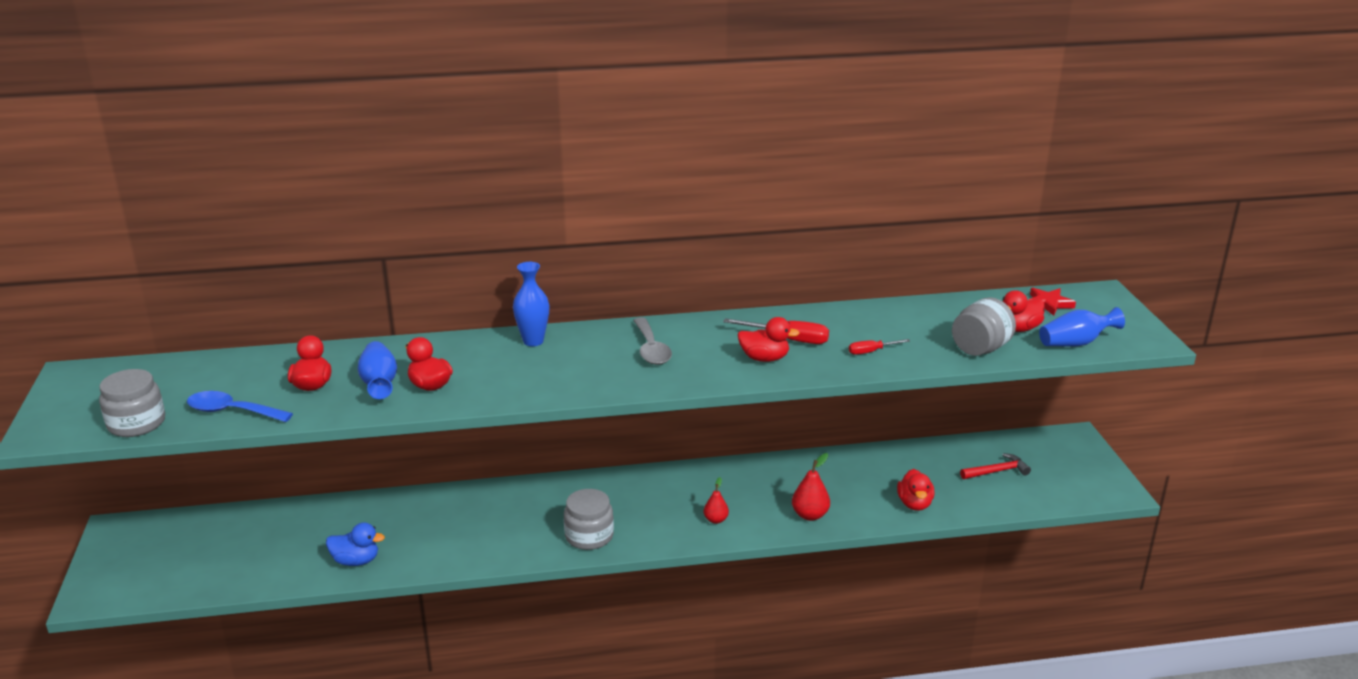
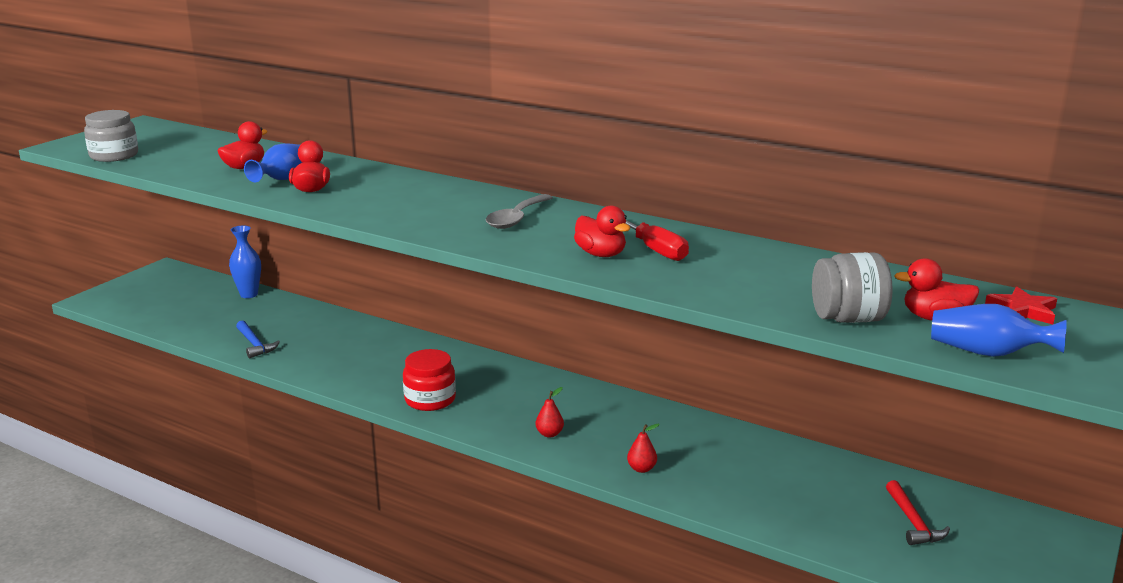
camera: 40 degrees right, 5 degrees down
(232, 411) = (172, 166): blue spoon -> none
(356, 561) = (255, 344): blue duck -> blue hammer
(533, 341) = (438, 187): blue vase -> blue vase (249, 294)
(589, 536) = (430, 399): grey jar -> red jar
(810, 515) = (641, 469): red pear -> red pear, size x0.66
(871, 351) = (718, 282): red screwdriver -> none
(914, 504) = (766, 508): red duck -> none
(997, 471) = (913, 522): red hammer -> red hammer turned 60 degrees clockwise

